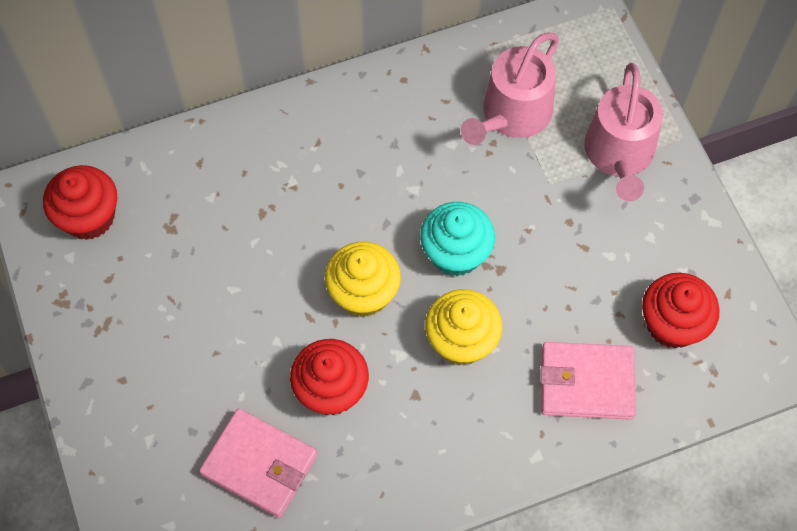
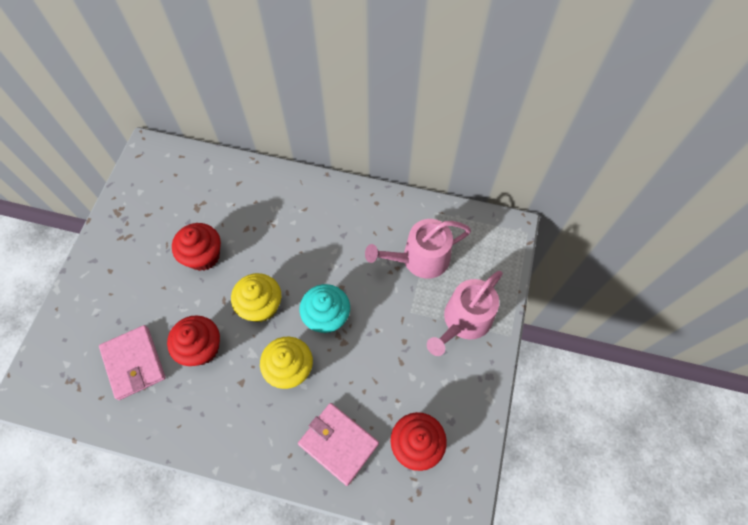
camera: 35 degrees right, 0 degrees up
(89, 217) = (164, 177): red cupcake -> red cupcake (203, 256)

